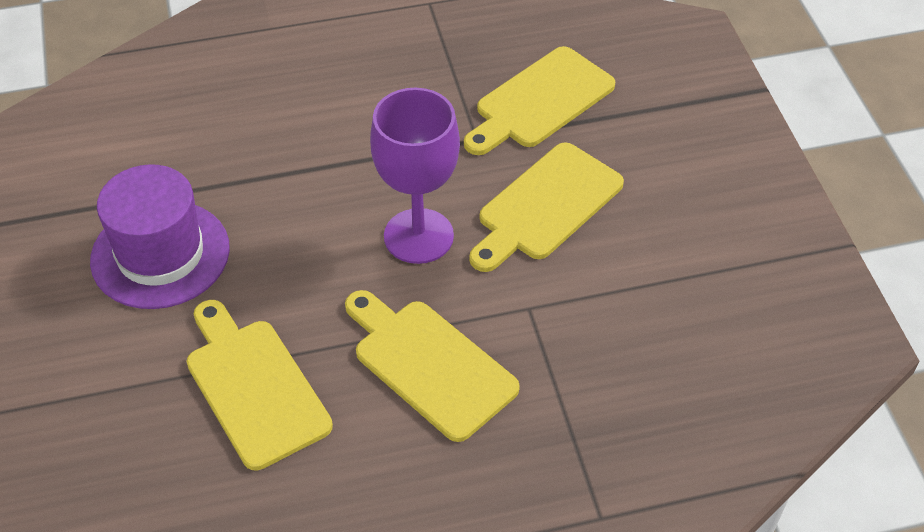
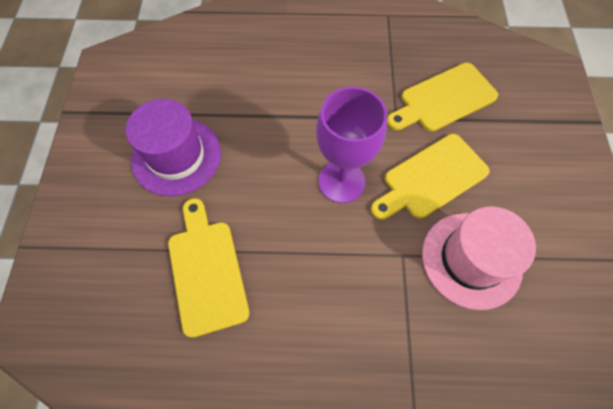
camera: 15 degrees right, 15 degrees up
(429, 364) = (325, 283): yellow cutting board -> none
(623, 292) = (471, 259): none -> pink hat

